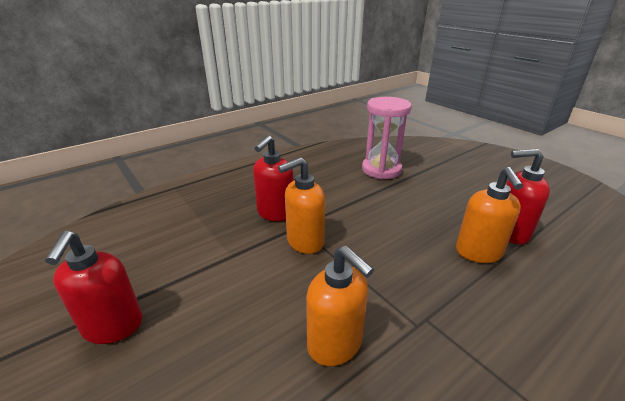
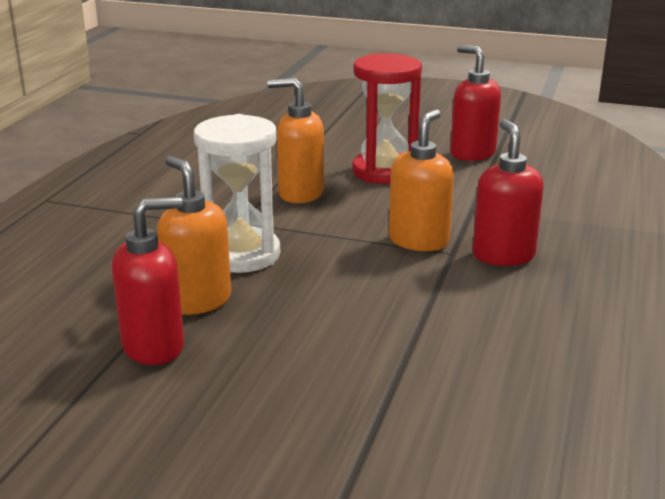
camera: 145 degrees right, 5 degrees down
(223, 340) = (384, 171): none -> red hourglass
(381, 170) = (456, 398): pink hourglass -> none
(433, 281) = (241, 255): none -> white hourglass

